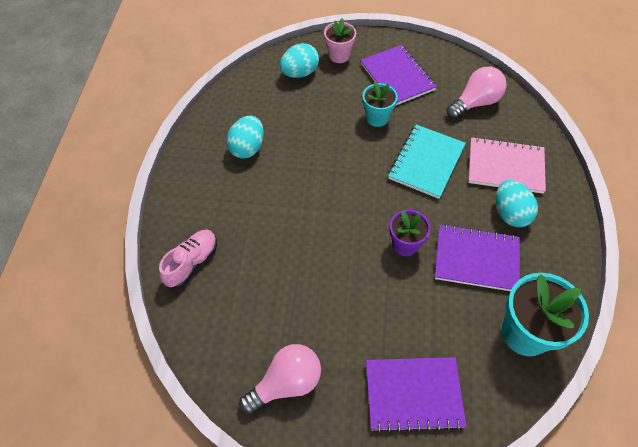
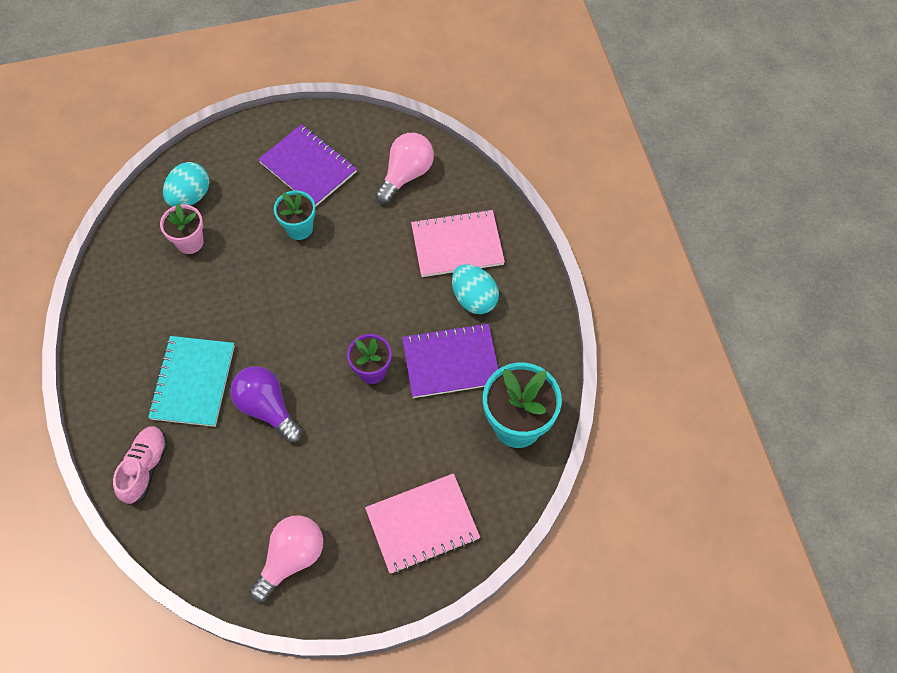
camera: 20 degrees left, 5 degrees up
(247, 148) = (160, 312): turquoise egg -> none
(307, 247) = (267, 408): none -> purple light bulb
(339, 55) = (230, 159): pink flower pot -> pink flower pot (190, 242)
(413, 394) = (422, 524): purple notebook -> pink notebook
(426, 162) = (370, 266): turquoise notebook -> turquoise notebook (193, 382)

